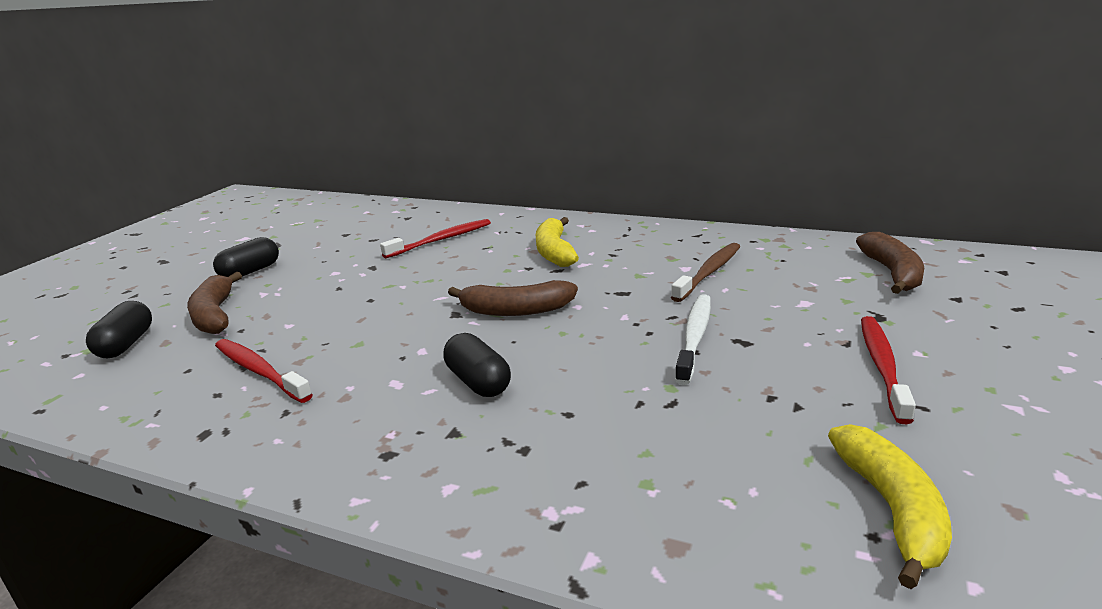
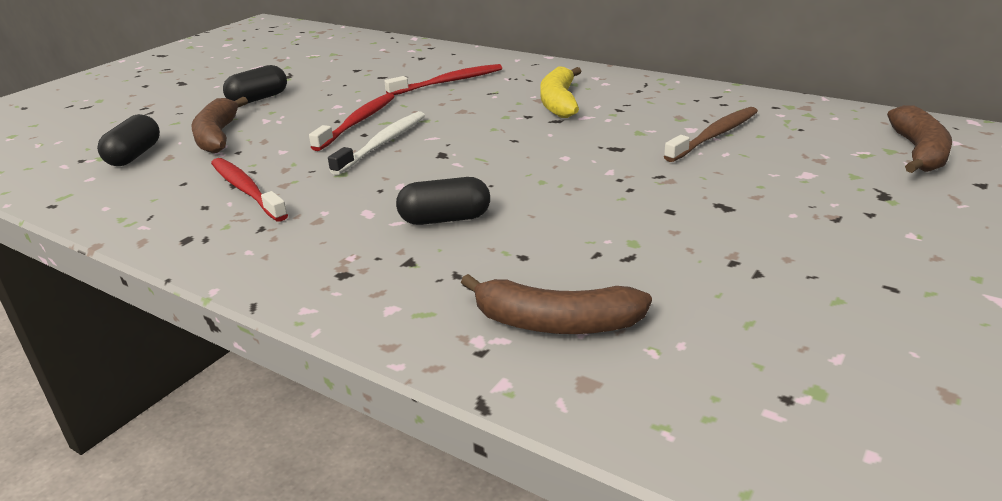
camera: 10 degrees right, 5 degrees up
(478, 382) = (445, 219): black capsule -> black capsule turned 75 degrees counterclockwise
(515, 310) = (502, 156): brown banana -> brown banana (555, 323)
(694, 337) = (675, 198): white toothbrush -> white toothbrush (382, 143)
(882, 366) = (865, 245): red toothbrush -> red toothbrush (357, 122)
(892, 510) = (816, 378): yellow banana -> none

